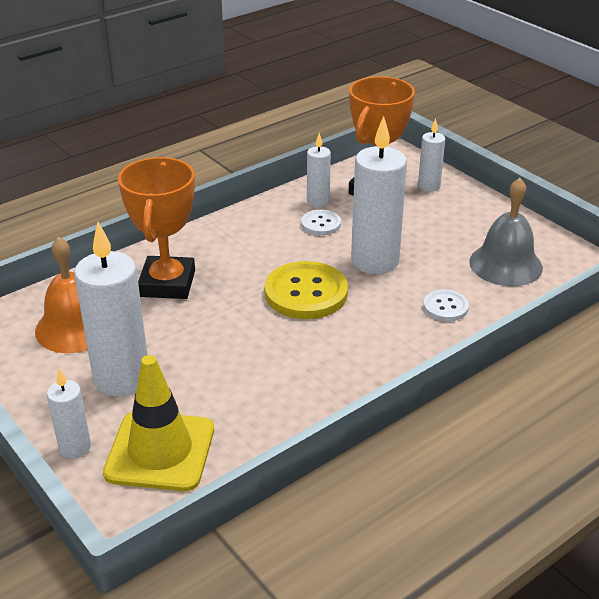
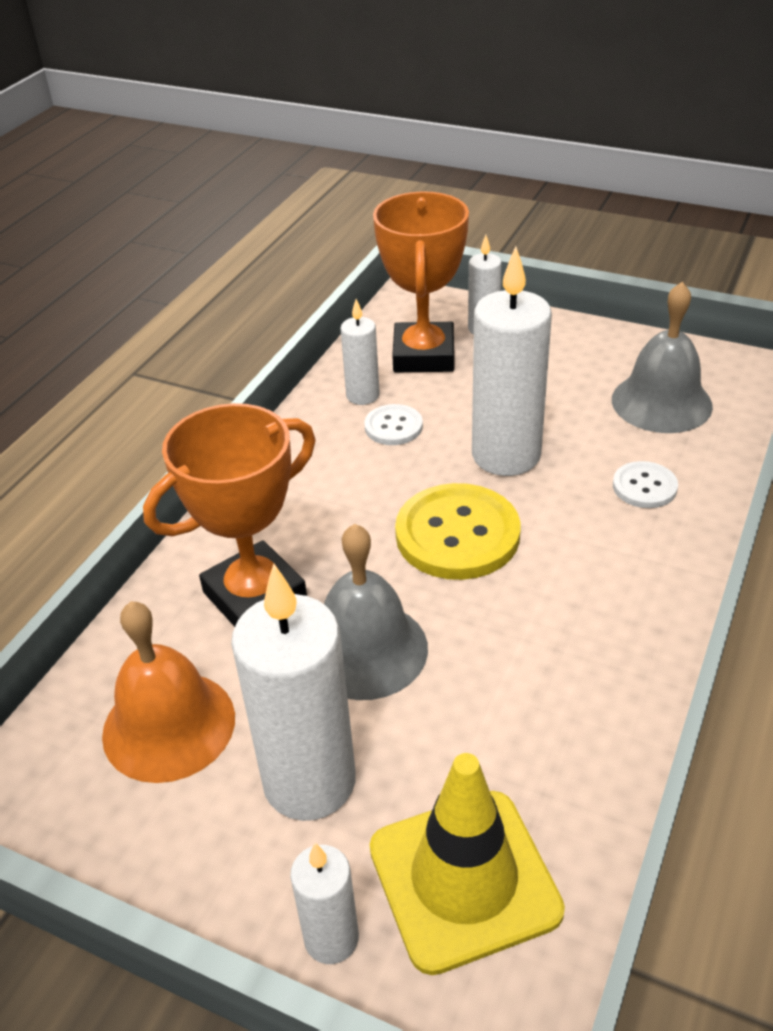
camera: 25 degrees left, 5 degrees up
(167, 283) = (255, 595): orange trophy -> orange trophy turned 75 degrees clockwise
(203, 330) = (365, 649): none -> grey bell

